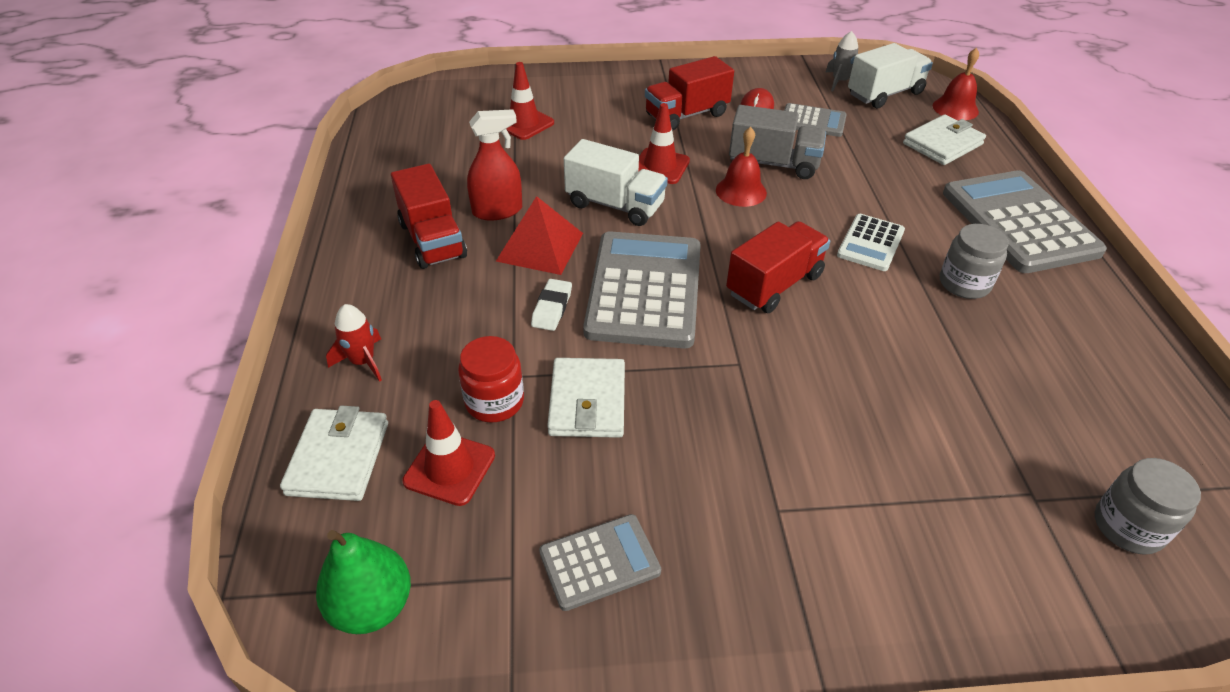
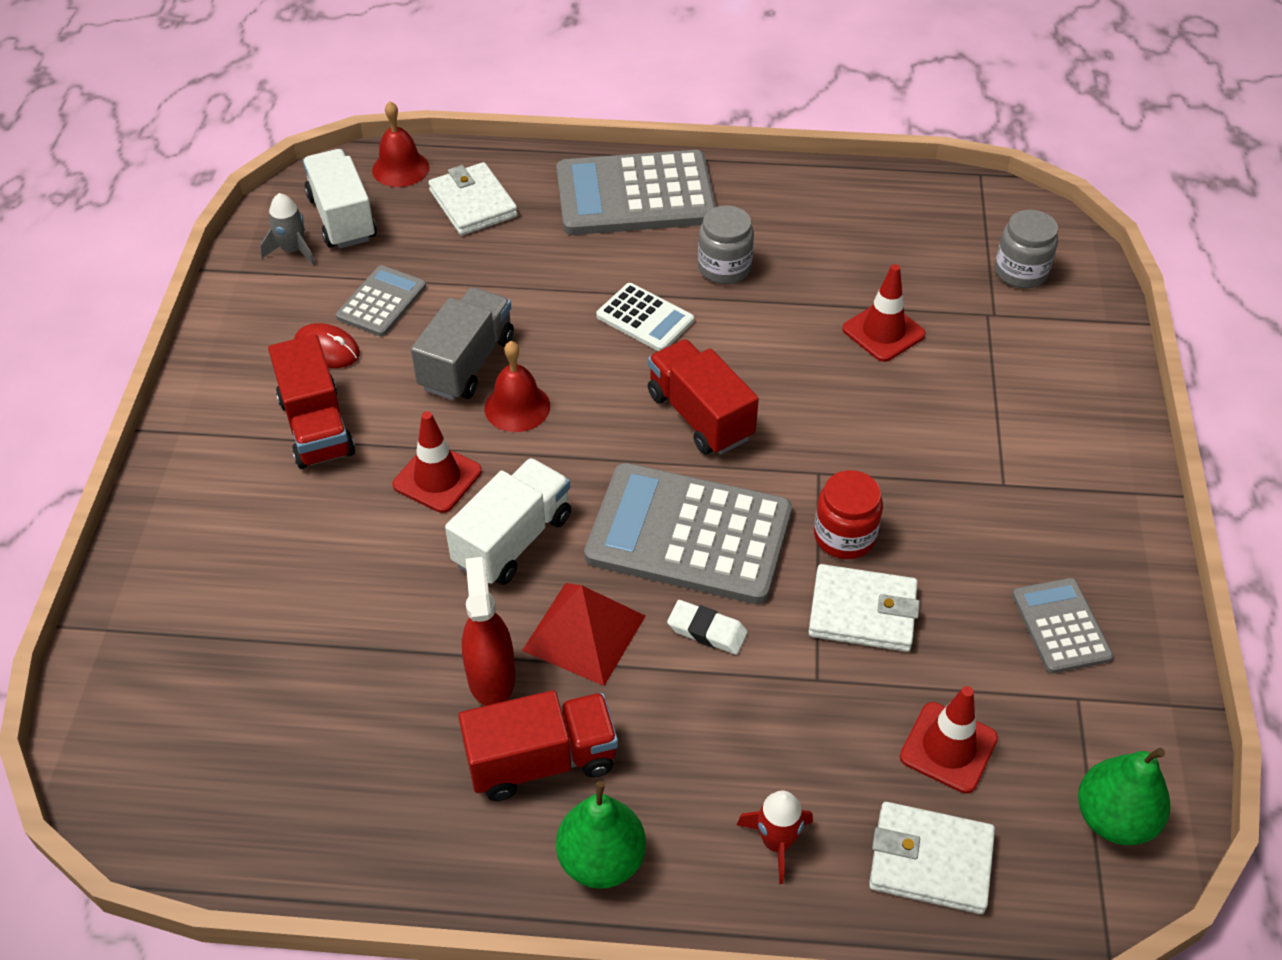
camera: 80 degrees left, 5 degrees up
(355, 275) = (601, 860): none -> green pear
(494, 401) = (855, 700): red jar -> red jar (844, 536)
(524, 123) = (265, 627): red traffic cone -> red traffic cone (883, 332)

